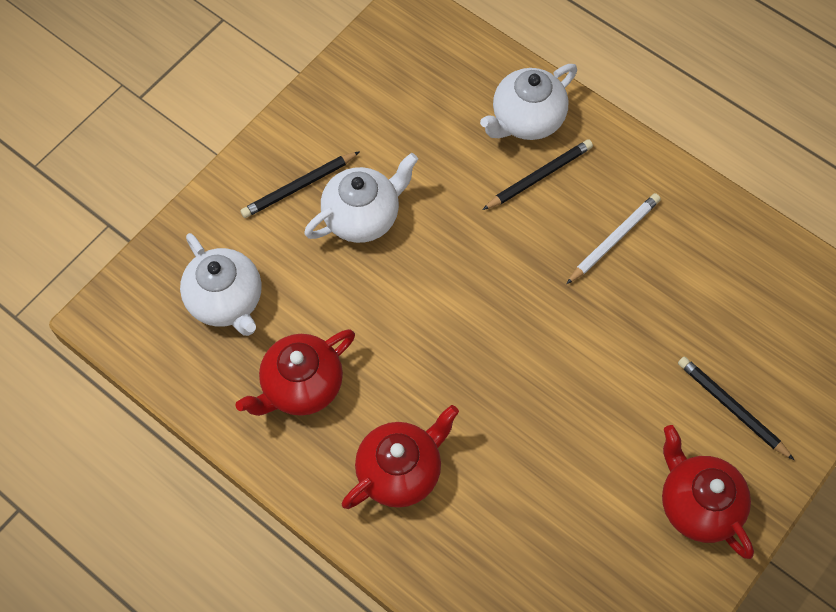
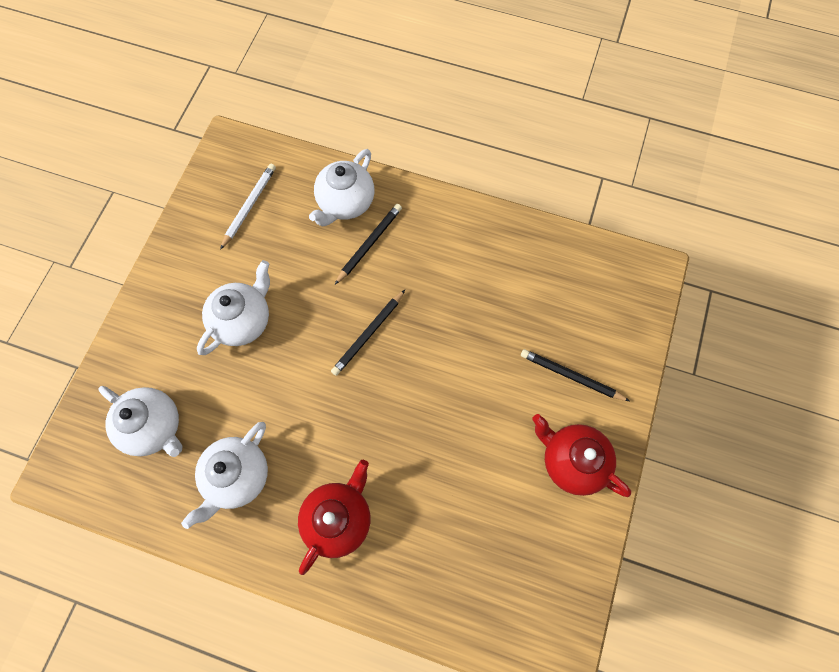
camera: 20 degrees left, 5 degrees up
(299, 187) = (185, 313): black pencil -> black pencil (368, 334)
(301, 386) = (237, 477): red teapot -> white teapot
(614, 239) = (441, 274): white pencil -> white pencil (249, 206)

